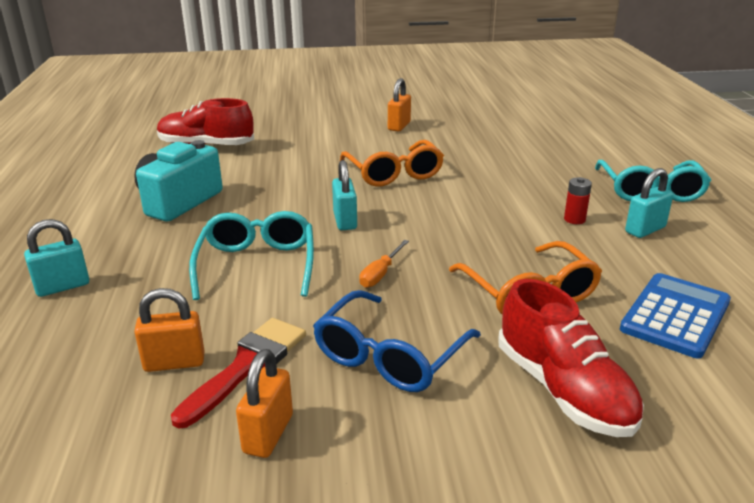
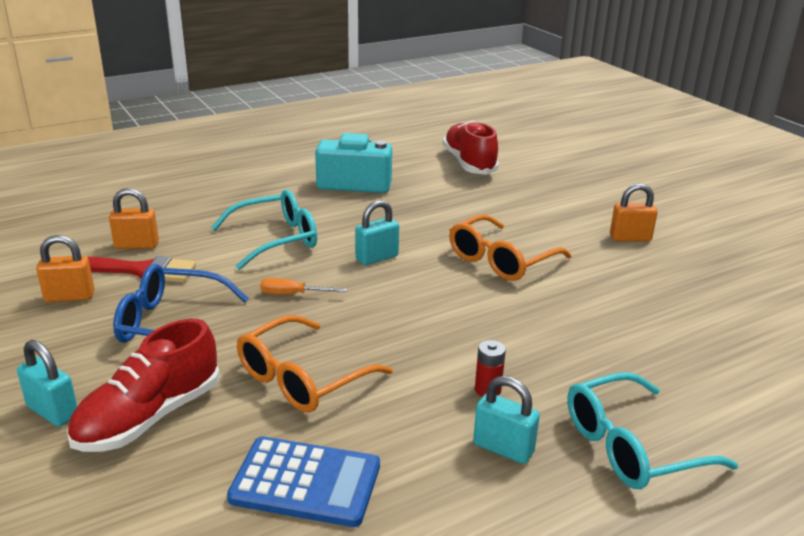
camera: 65 degrees right, 0 degrees up
(62, 286) = (209, 184): turquoise padlock -> turquoise padlock (53, 411)
(174, 363) = (136, 245): orange padlock -> orange padlock turned 60 degrees counterclockwise

